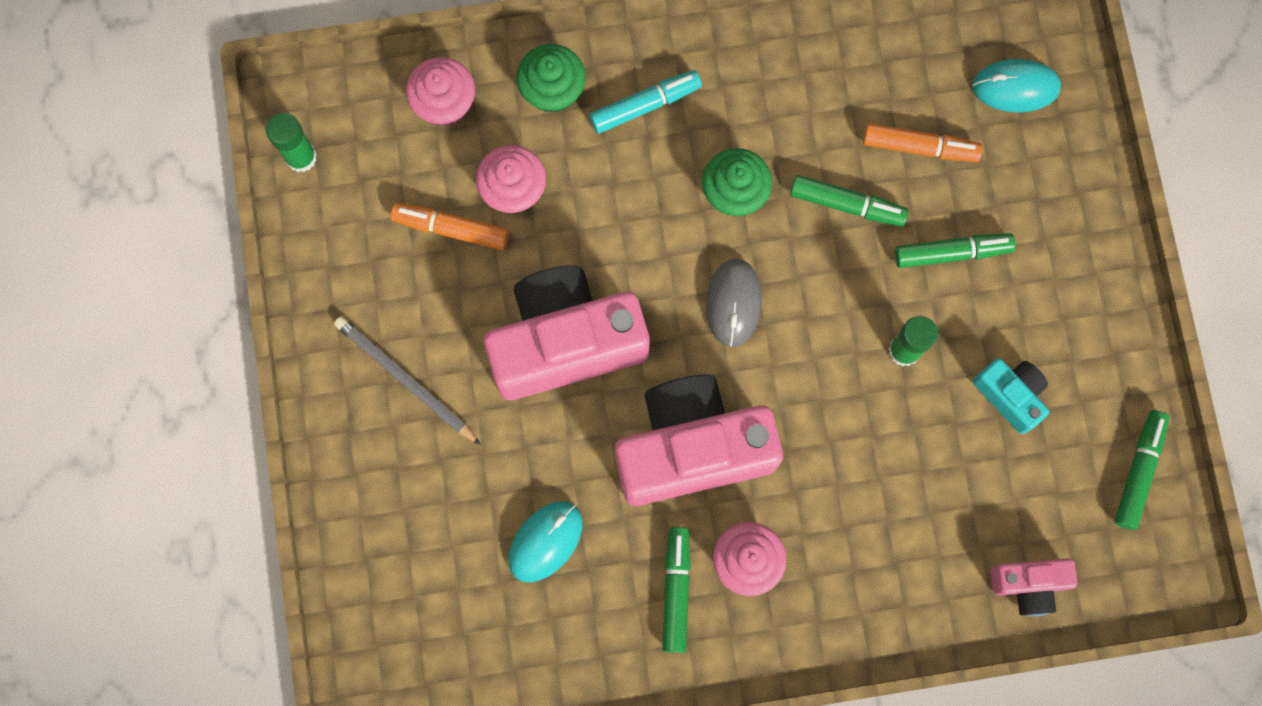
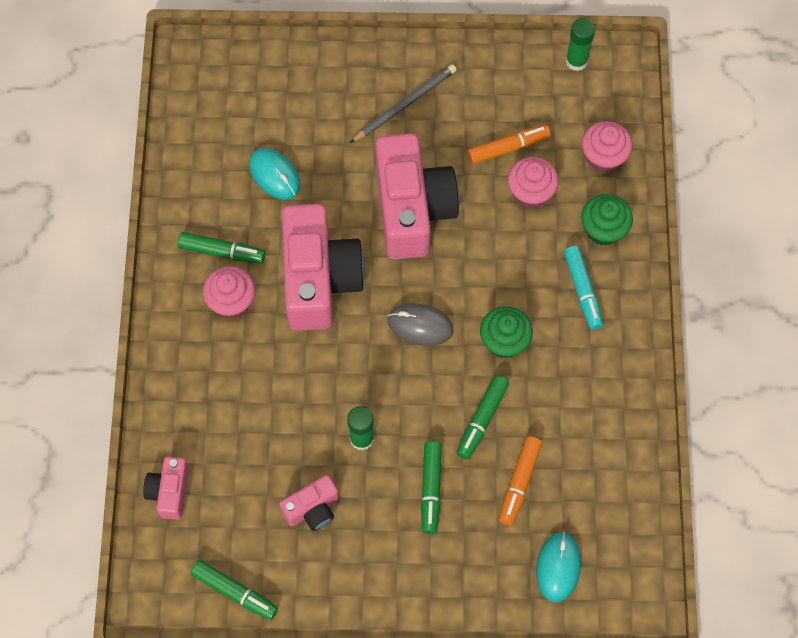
camera: 100 degrees right, 10 degrees down
(451, 229) = (508, 148): orange marker -> orange marker turned 45 degrees clockwise
(1010, 395) = (312, 509): turquoise camera -> pink camera

